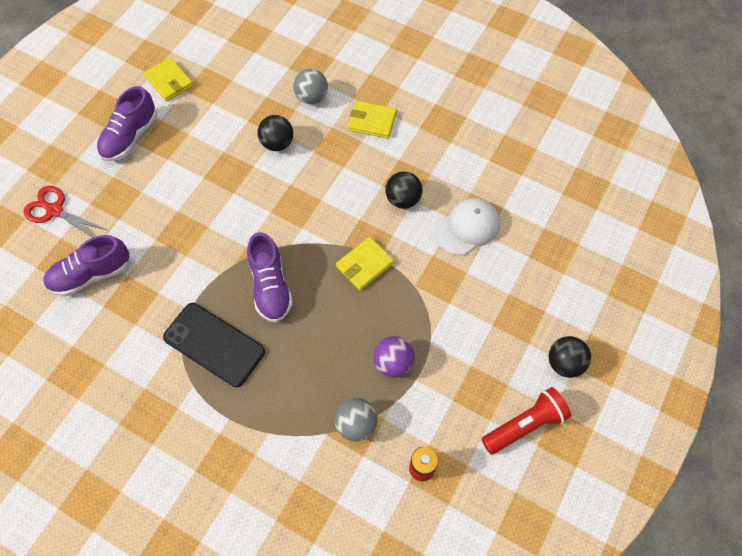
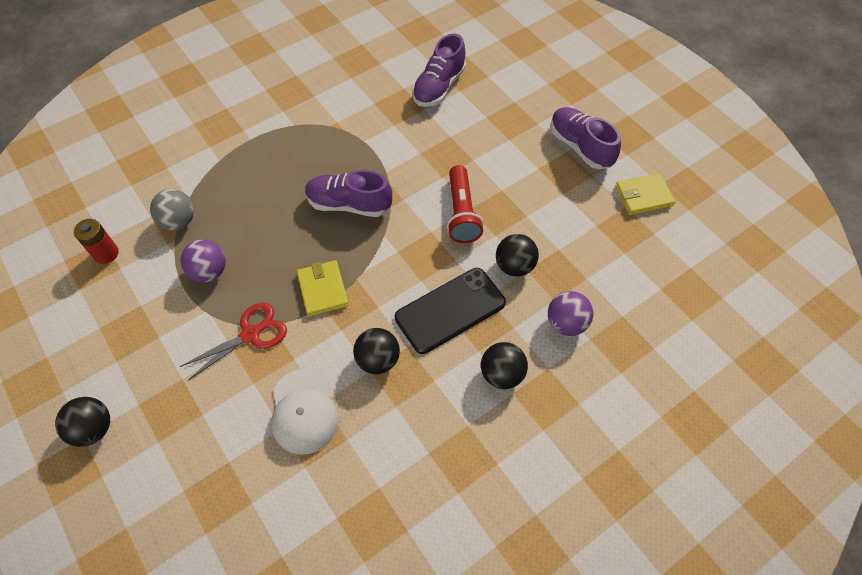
camera: 115 degrees right, 5 degrees down
(55, 210) = (519, 78): red scissors -> red scissors (250, 334)
(91, 274) = (439, 87): purple shoe -> purple shoe turned 150 degrees counterclockwise
(214, 344) = (320, 148): black phone -> black phone (450, 310)
(312, 97) = (566, 323): grey ball -> purple ball
(372, 121) = (502, 374): yellow wallet -> black ball
(525, 425) = (71, 356): red flashlight -> red flashlight (461, 213)

